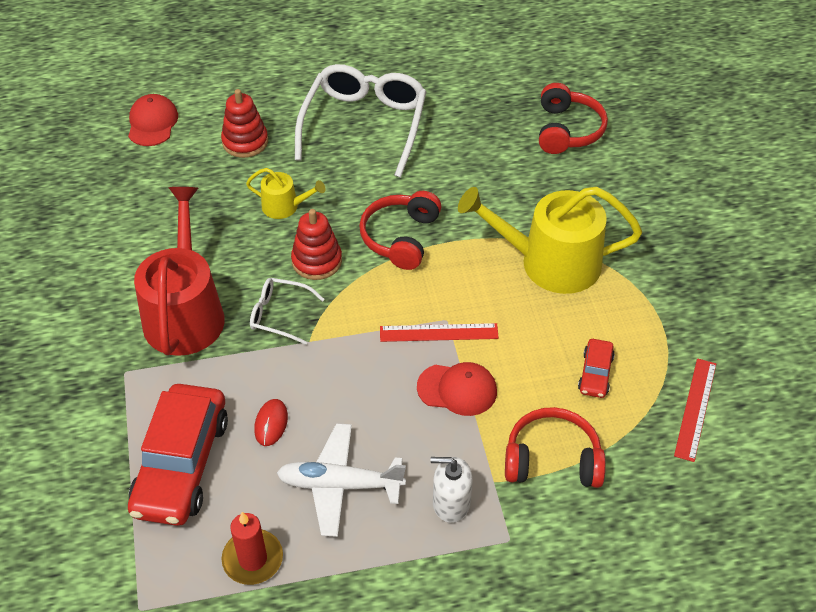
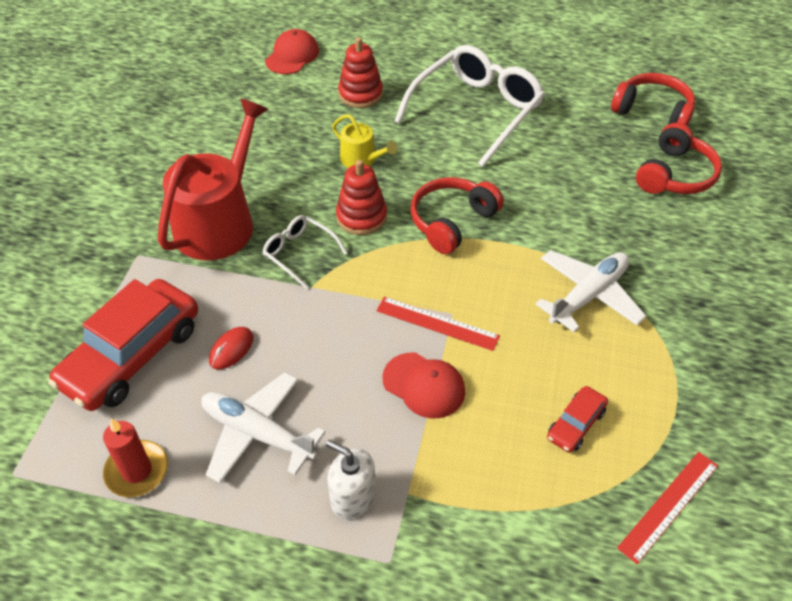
camera: 25 degrees right, 0 degrees up
(550, 262) = (588, 295): yellow watering can -> white plane
(552, 460) = (481, 496): red headphones -> red headphones (653, 112)

